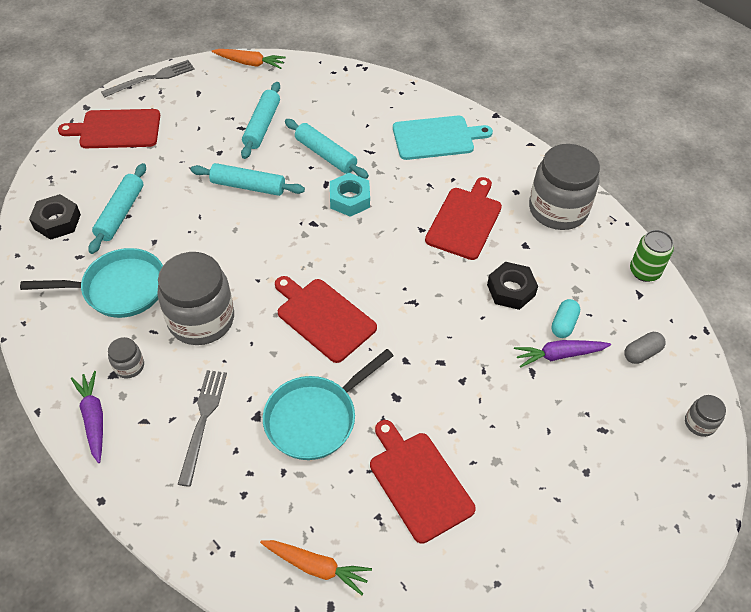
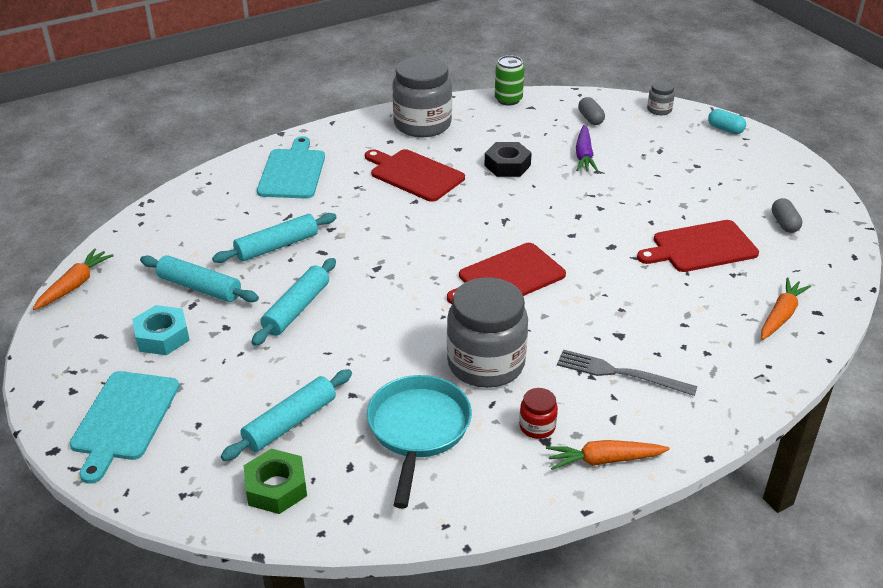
camera: 75 degrees left, 15 degrees down
(57, 221) = (276, 487): black nut -> green nut
(93, 419) = (604, 460): purple carrot -> orange carrot
(116, 129) = (123, 419): red cutting board -> turquoise cutting board
(120, 213) = (290, 423): turquoise rolling pin -> turquoise rolling pin turned 75 degrees counterclockwise
(129, 366) = (537, 426): grey jar -> red jar
(152, 78) = (39, 378): grey fork -> none
(315, 418) = (627, 297): turquoise pan -> none
(349, 199) = (353, 239): turquoise nut -> turquoise nut (162, 336)
(494, 574) = (784, 224): none -> grey capsule
(563, 324) = (552, 147): turquoise capsule -> turquoise capsule (725, 129)

